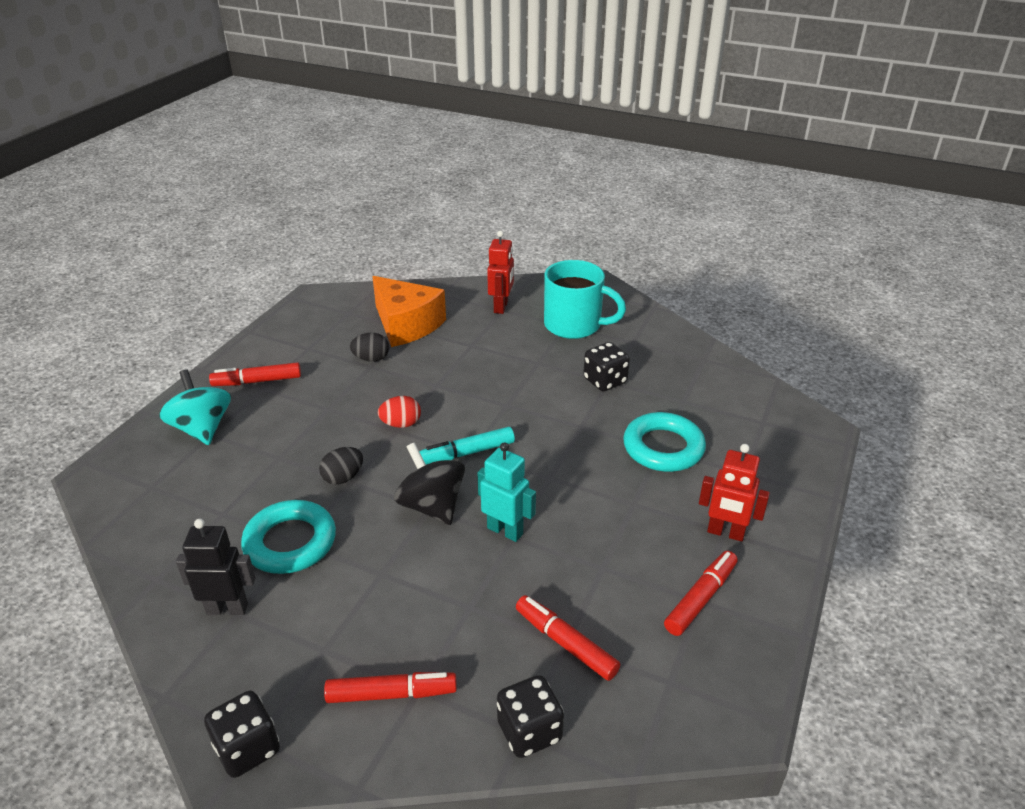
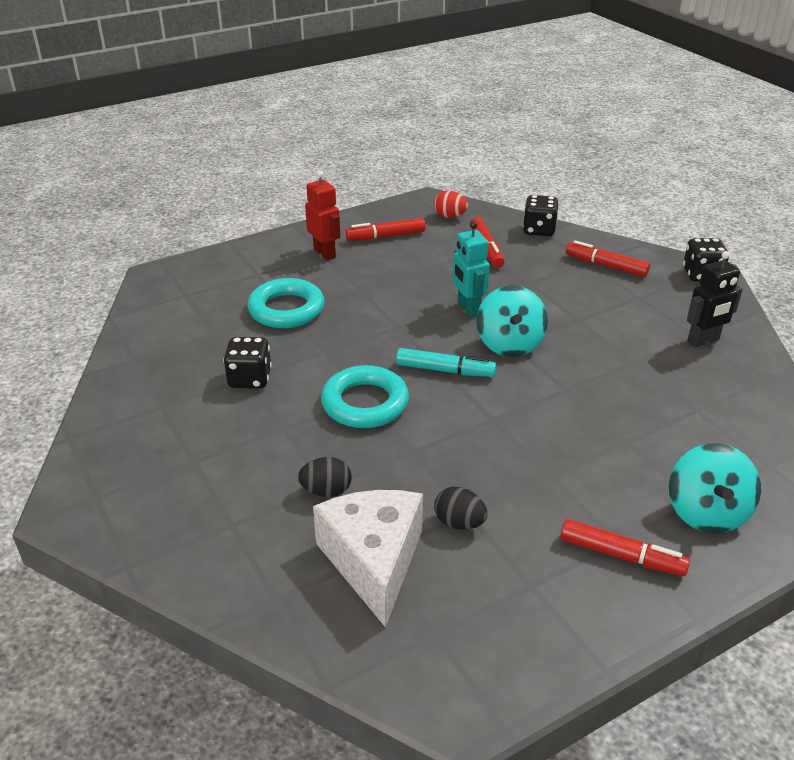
camera: 145 degrees left, 0 degrees up
(227, 608) = (703, 341): black robot -> black robot turned 60 degrees counterclockwise
(290, 542) = (640, 364): turquoise ring -> turquoise ring (365, 403)
(343, 477) = (571, 395): black egg -> black egg (326, 491)
(401, 424) = (484, 422): red egg -> red egg (449, 216)
(406, 325) = (373, 561): orange cheese -> white cheese
(432, 506) = (509, 344): black spinning top -> turquoise spinning top
(501, 307) = (227, 529): red robot -> none
(574, 325) = (185, 456): turquoise mug -> none

